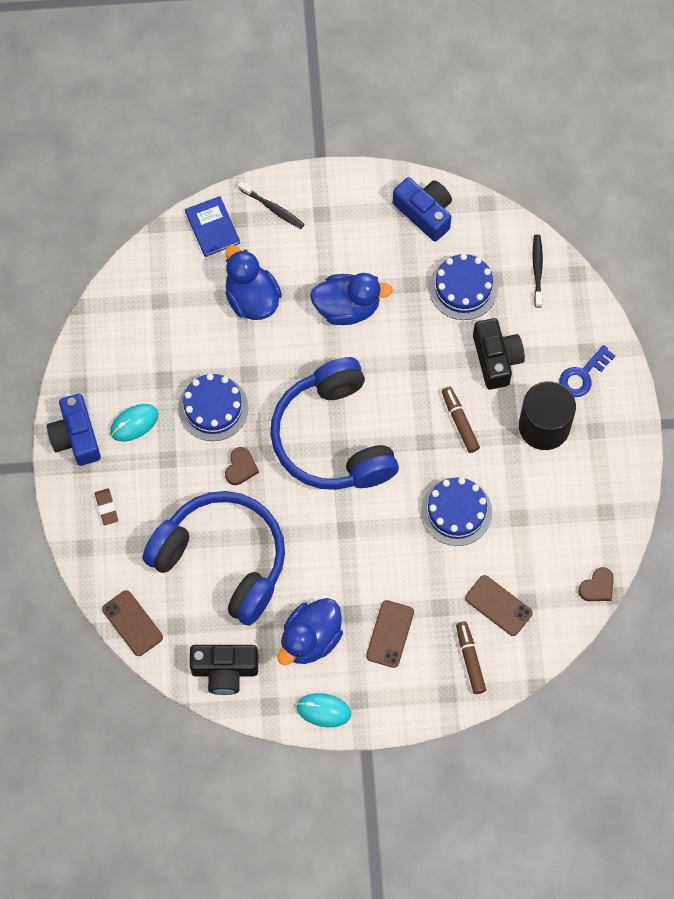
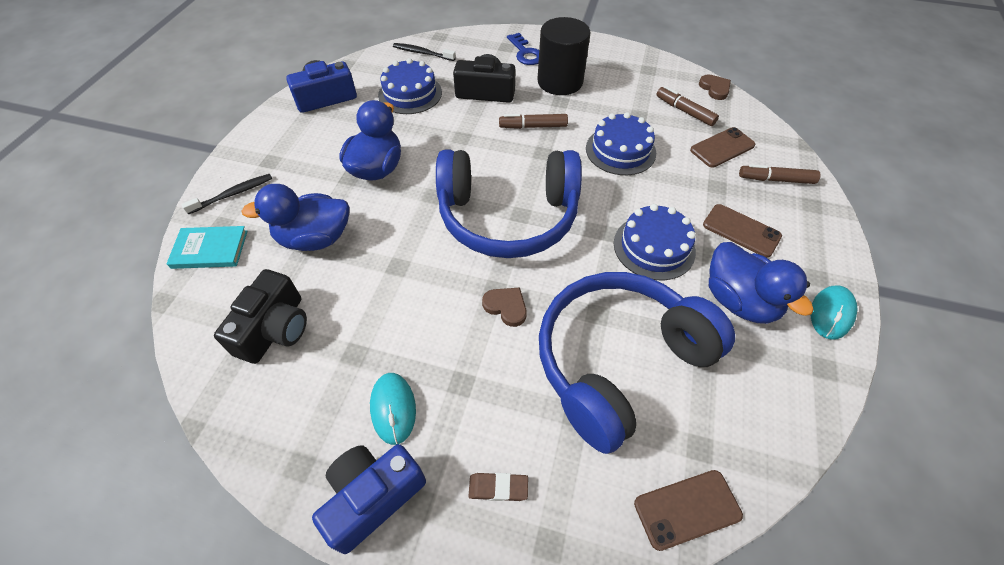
camera: 70 degrees left, 15 degrees down
(76, 437) = (373, 497): blue camera -> blue camera turned 135 degrees clockwise
(212, 227) = (210, 249): blue book -> turquoise book
(213, 408) = (419, 312): blue cake -> blue cake (654, 247)
(224, 670) = (772, 405): black camera -> black camera (275, 329)
(544, 561) = (684, 111): none -> brown marker

